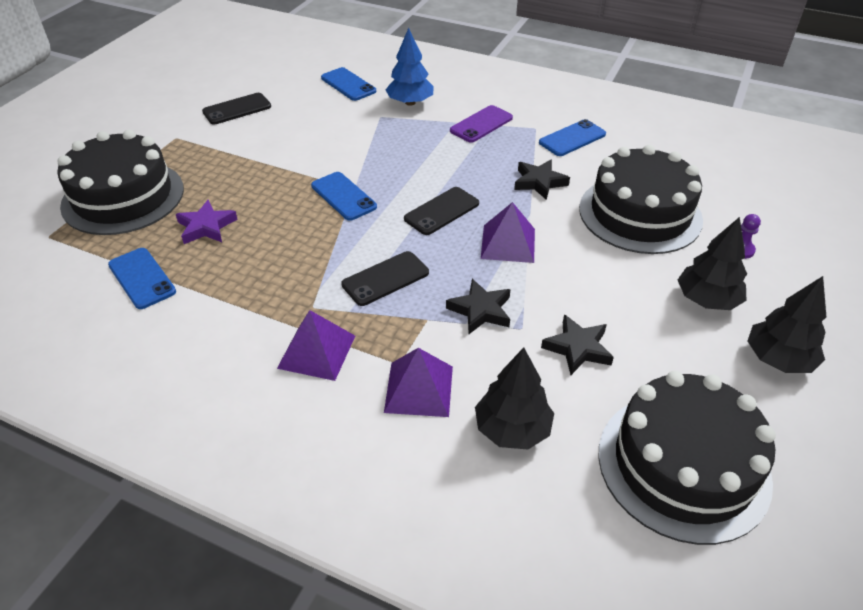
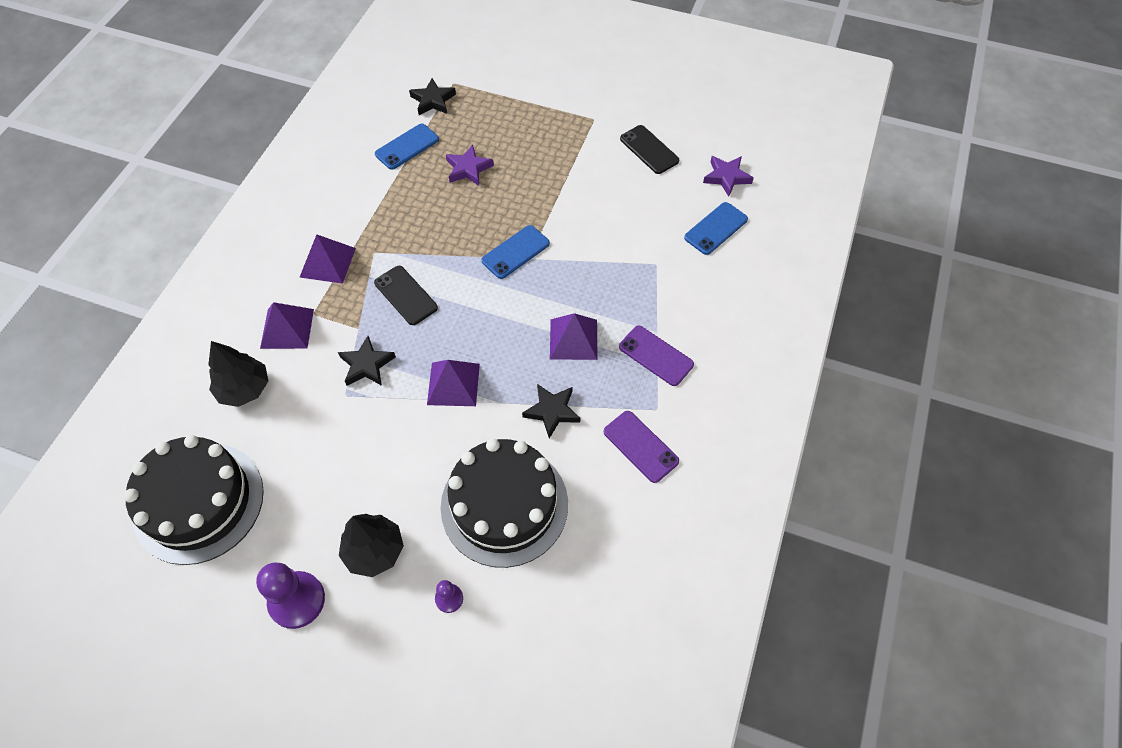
camera: 85 degrees right, 15 degrees up
(123, 197) = (504, 109): black cake -> none
(290, 74) = (726, 177): none -> purple star
(410, 102) = (689, 287): blue tree -> none
(441, 211) = (498, 329): black phone -> none
(459, 166) = (573, 339): none -> purple pyramid
(572, 138) = (640, 446): blue phone -> purple phone
(578, 348) = (320, 436): black star -> black star (433, 100)
(778, 359) = (297, 600): black tree -> purple pawn

